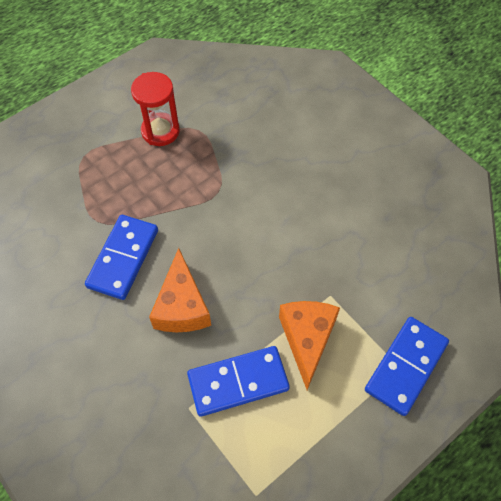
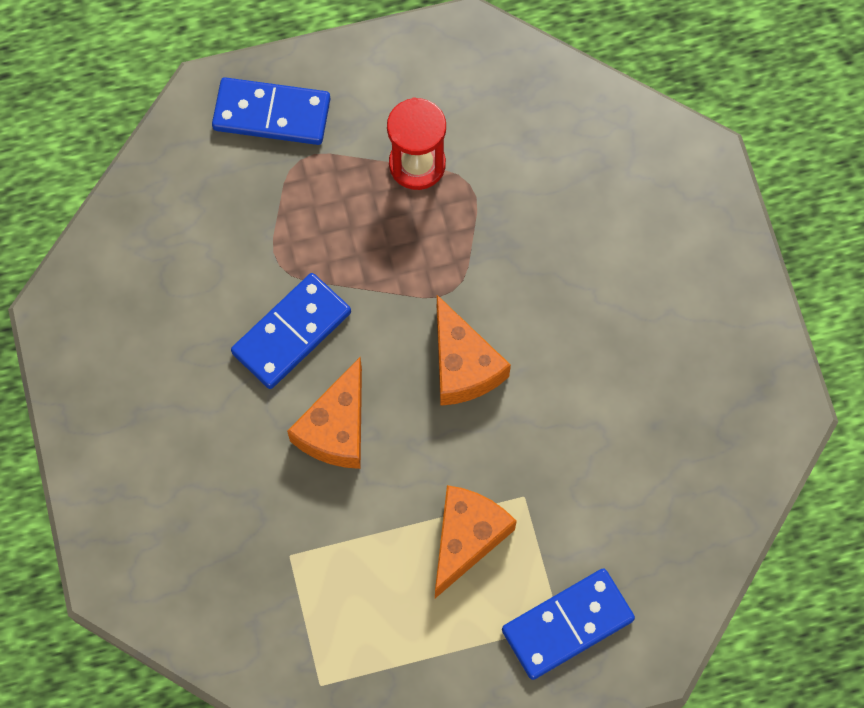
camera: 25 degrees right, 10 degrees up
(238, 382) = (360, 552): blue domino -> blue domino (271, 114)
(247, 232) = (463, 365): none -> orange cheese

